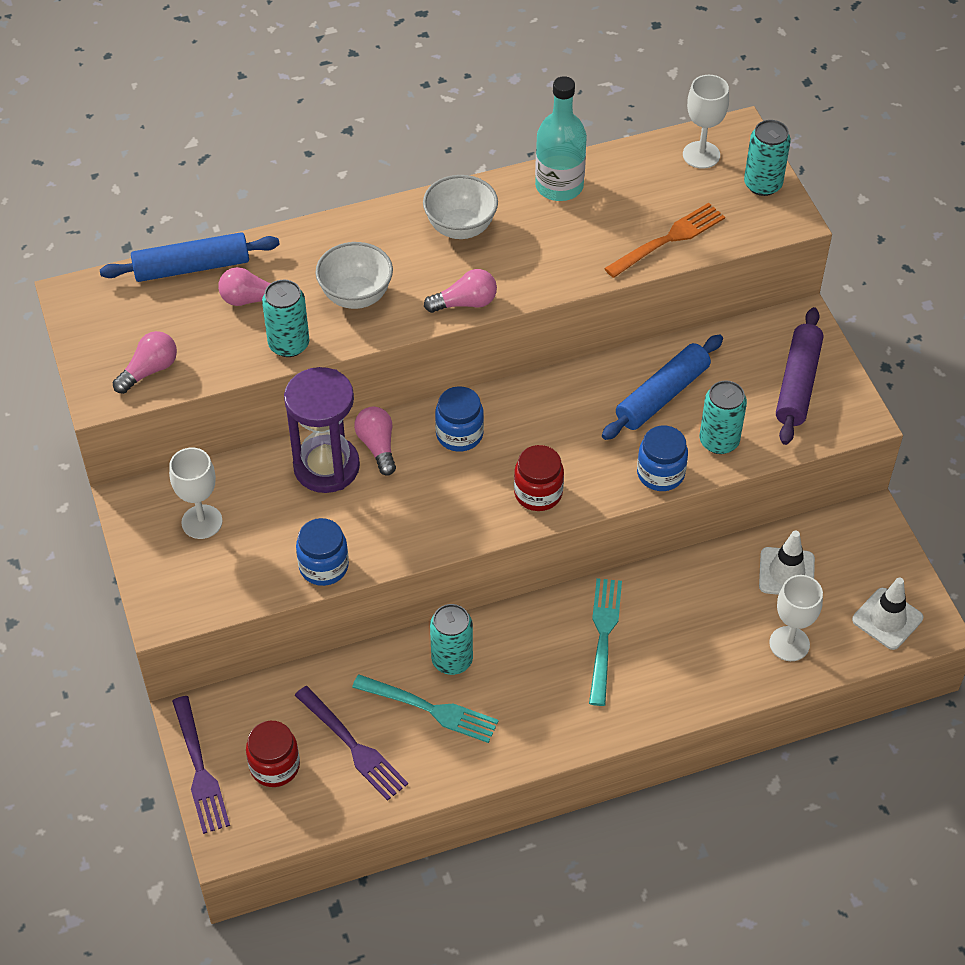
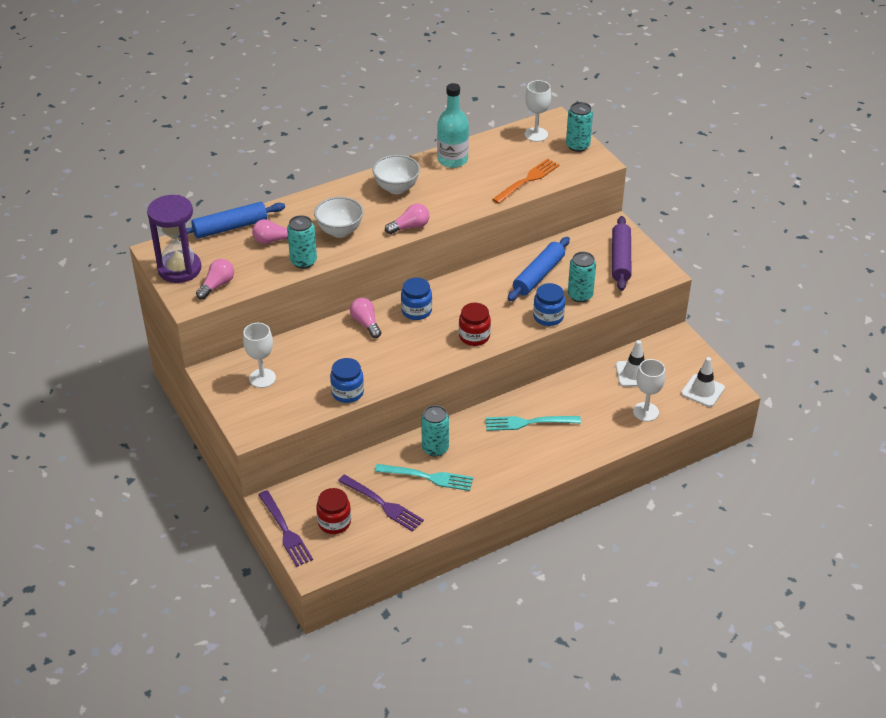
camera: 10 degrees left, 10 degrees down
(326, 467) = (336, 338): purple hourglass -> purple hourglass (179, 269)
(603, 636) = (528, 422): turquoise fork -> turquoise fork turned 90 degrees counterclockwise

